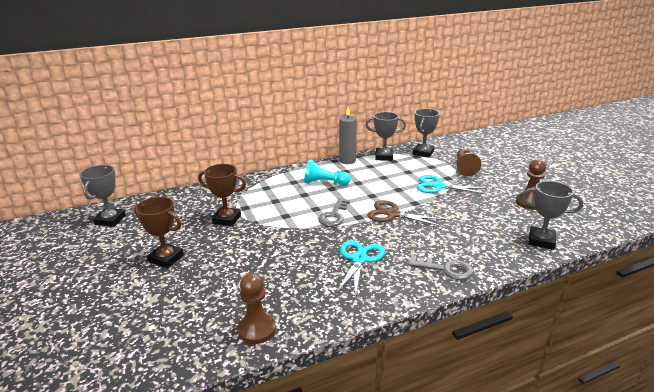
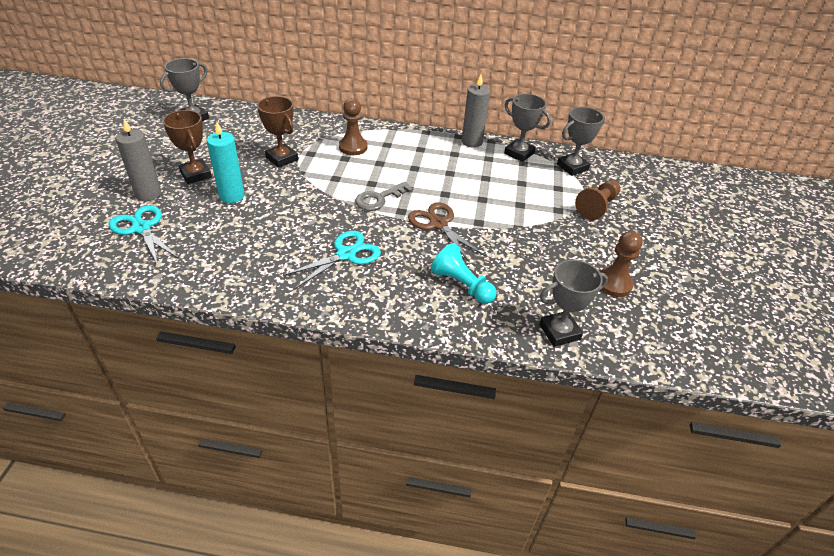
camera: 30 degrees right, 15 degrees up
(138, 291) = (148, 194): none -> grey candle
(219, 260) = (232, 196): none -> turquoise candle
(257, 329) = (191, 272): brown pawn -> brown pawn (353, 147)
(325, 183) = (415, 159): turquoise pawn -> turquoise pawn (462, 285)
(438, 186) = (532, 215): turquoise scissors -> turquoise scissors (141, 228)
(446, 269) = (413, 307): grey key -> none
(541, 241) = (559, 332): grey trophy -> grey trophy turned 75 degrees counterclockwise

